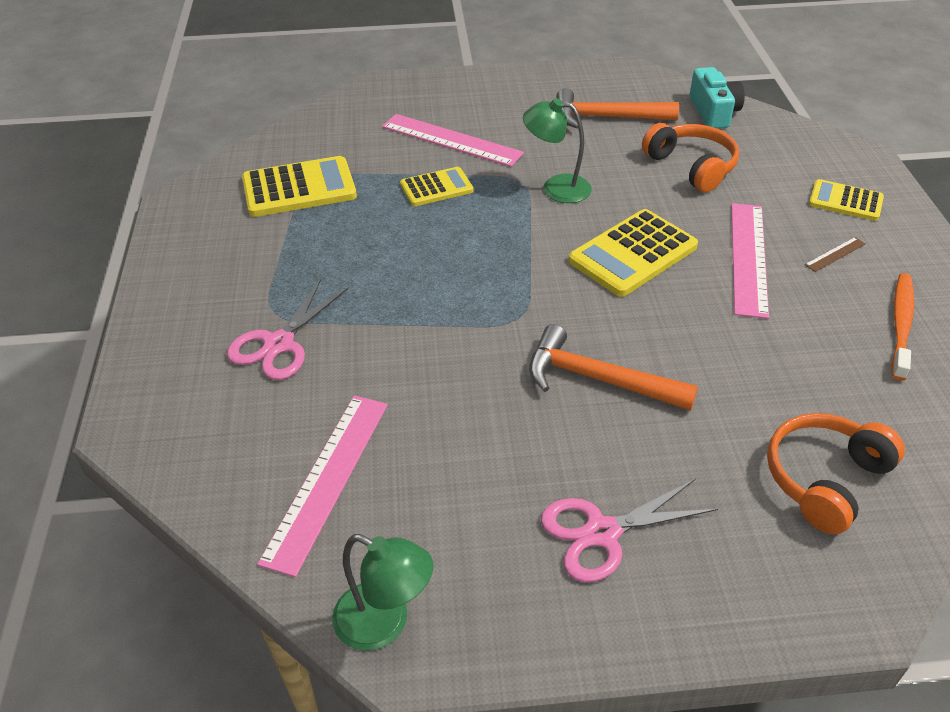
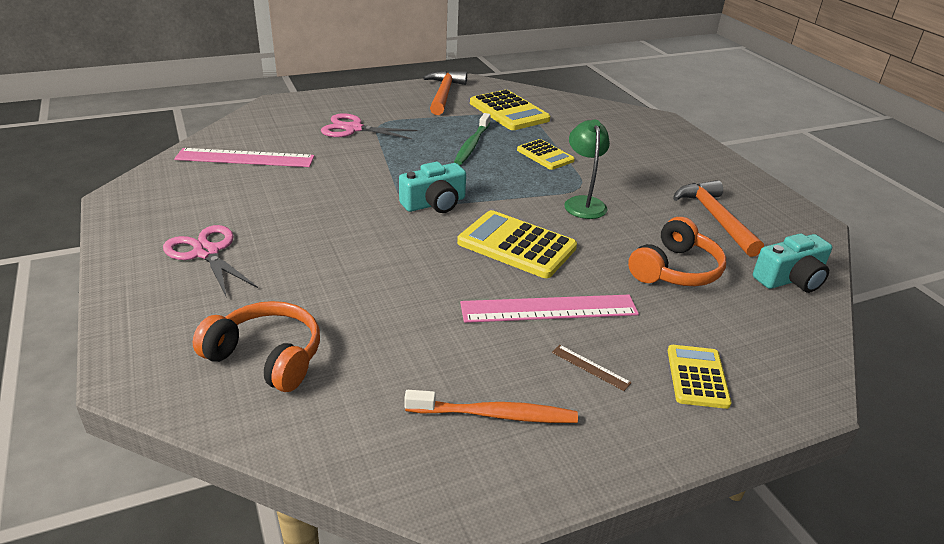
camera: 70 degrees right, 10 degrees down
(383, 239) = (472, 145): none -> green toothbrush
(384, 623) = (140, 188): green lamp -> none
(451, 140) = (612, 154): pink ruler -> none
(527, 298) = (434, 203): none -> turquoise camera
(599, 379) = (356, 240): orange hammer -> orange hammer (443, 94)

